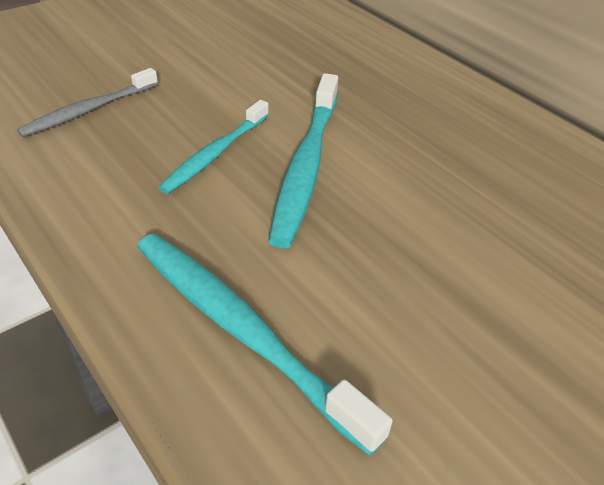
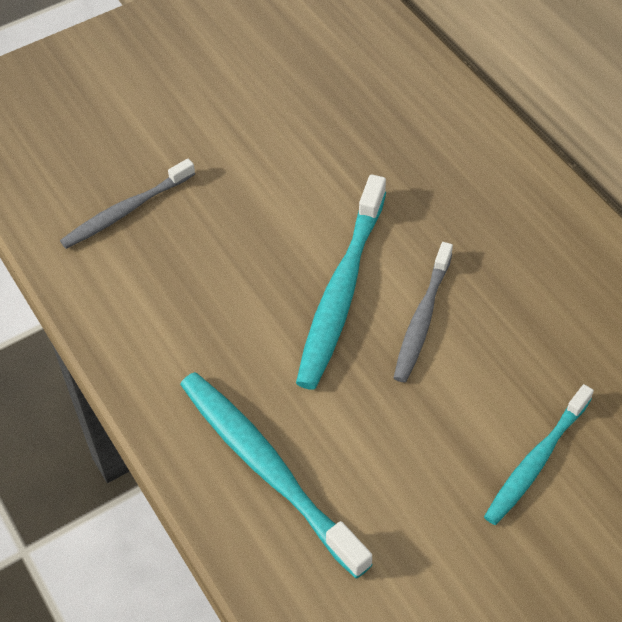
camera: 10 degrees right, 10 degrees up
(215, 154) = (252, 273): turquoise toothbrush -> turquoise toothbrush (536, 461)
(390, 186) = (422, 319): none -> grey toothbrush

